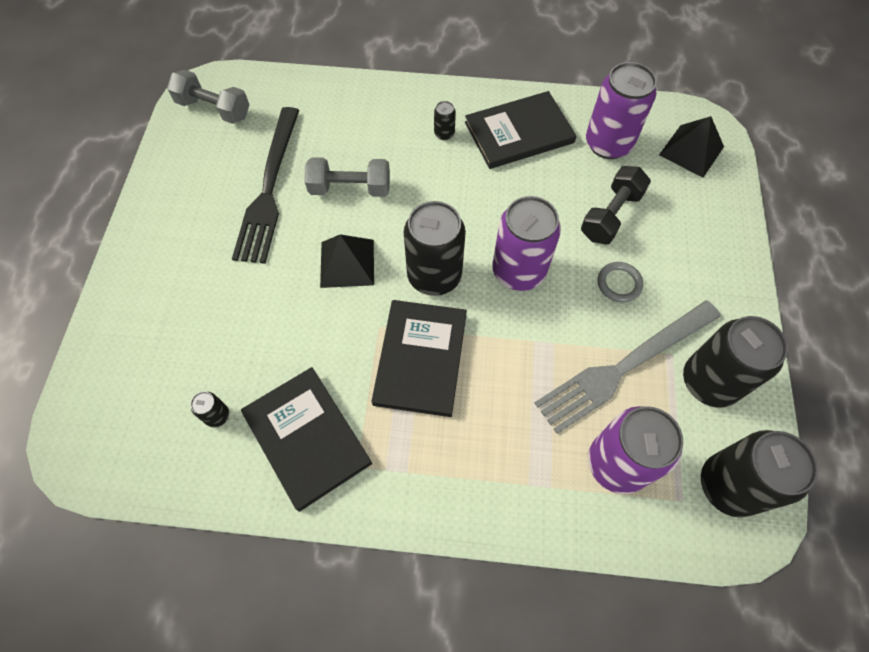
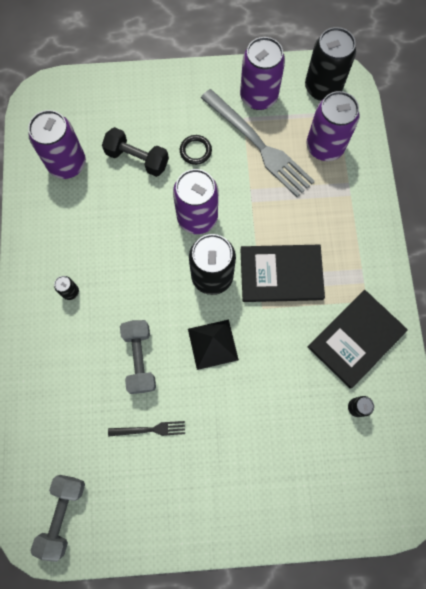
camera: 100 degrees left, 10 degrees up
(269, 188) = (150, 429): black fork -> black fork, size x0.46
(519, 133) = (63, 232): black book -> none
(619, 283) = (195, 151): grey ring -> black ring
(691, 150) = (67, 106): black pyramid -> none
(709, 382) = (258, 97): black can -> purple can

